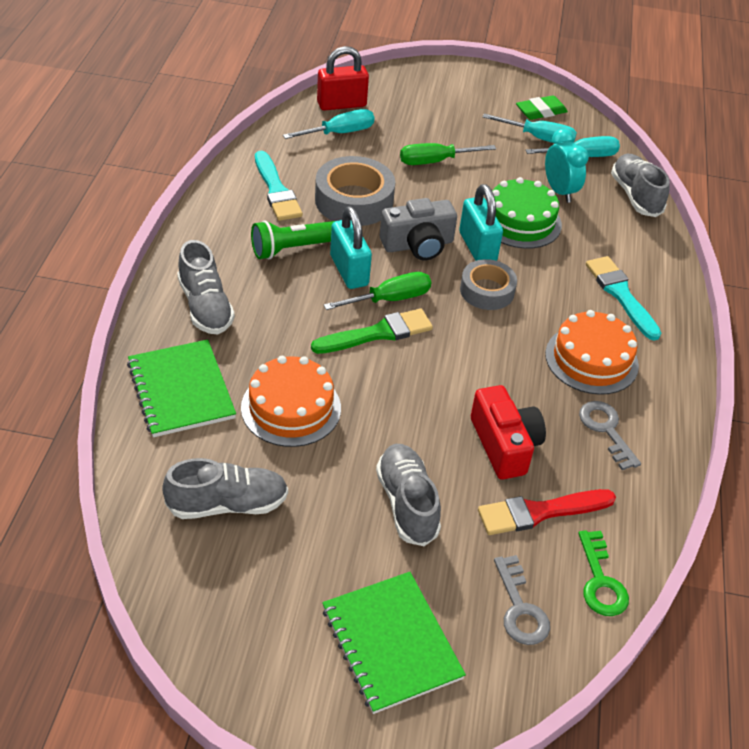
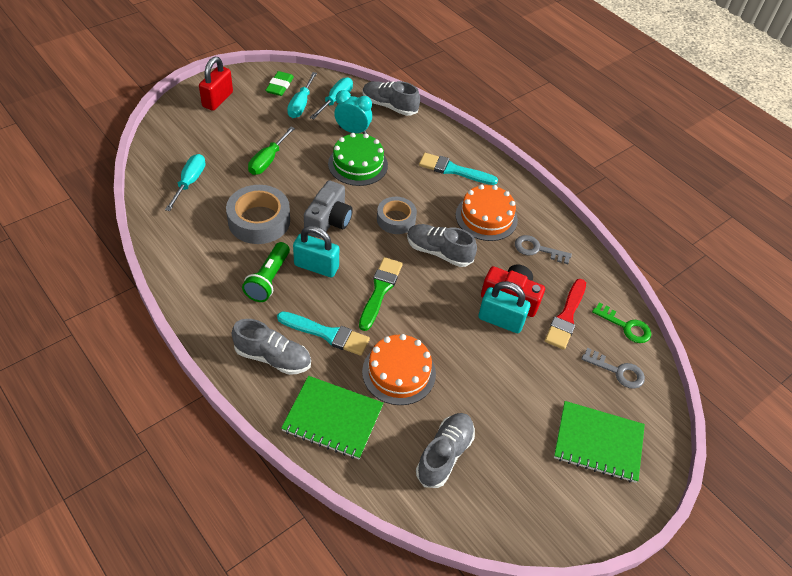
camera: 50 degrees left, 5 degrees up
(276, 190) = (206, 250): turquoise brush -> turquoise brush (327, 334)
(341, 104) = (163, 162): red padlock -> red padlock (217, 99)
(390, 299) = (359, 265): green screwdriver -> none
(407, 503) = (514, 369): grey shoe -> grey shoe (438, 252)
(477, 247) = (358, 197): turquoise padlock -> turquoise padlock (500, 321)
(539, 138) = (301, 104): turquoise screwdriver -> turquoise screwdriver turned 135 degrees clockwise

